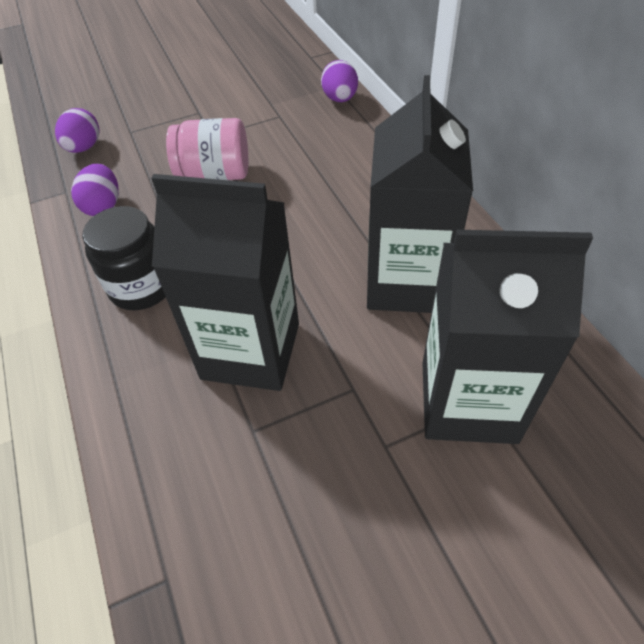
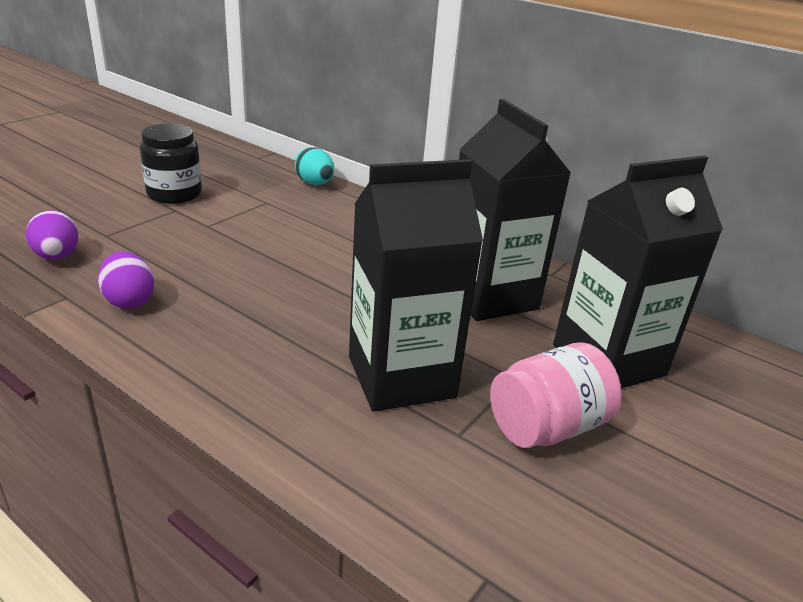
camera: 35 degrees left, 20 degrees down
(142, 287) = (239, 356): black jar -> black jar (174, 194)
(215, 174) = (239, 254): pink jar -> pink jar (546, 427)
(340, 99) = (314, 183): purple egg -> turquoise egg

